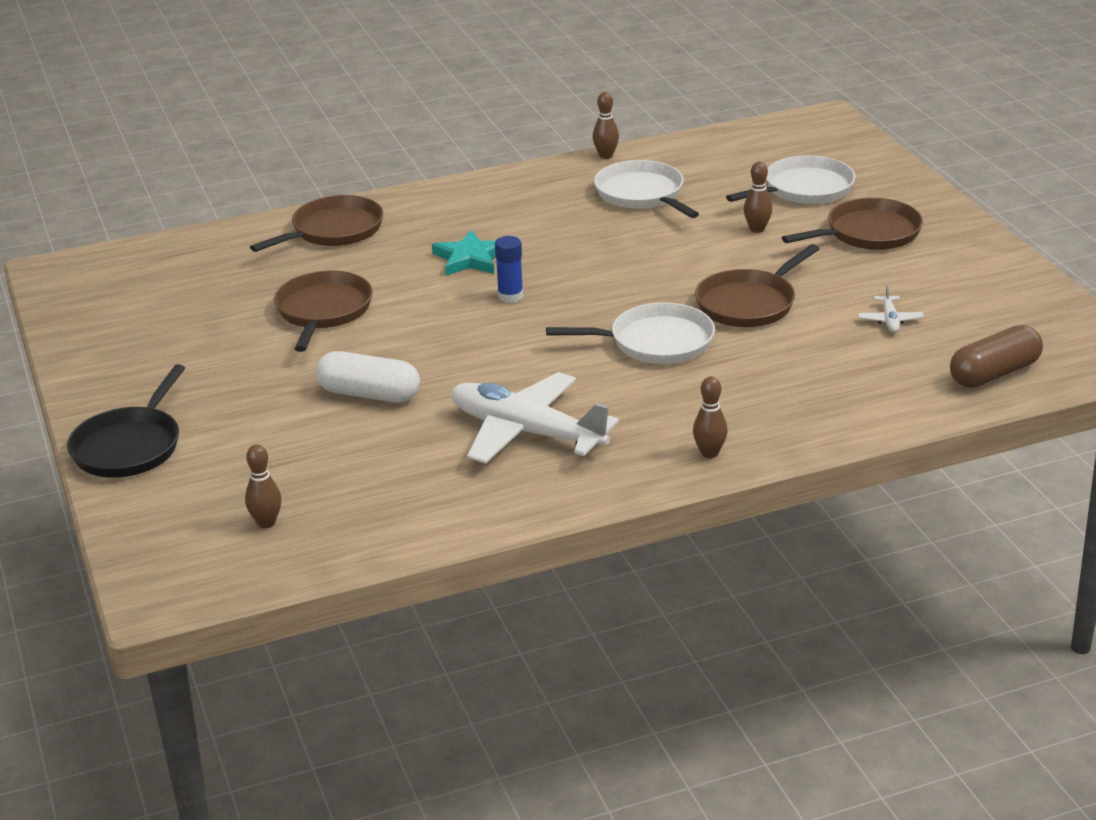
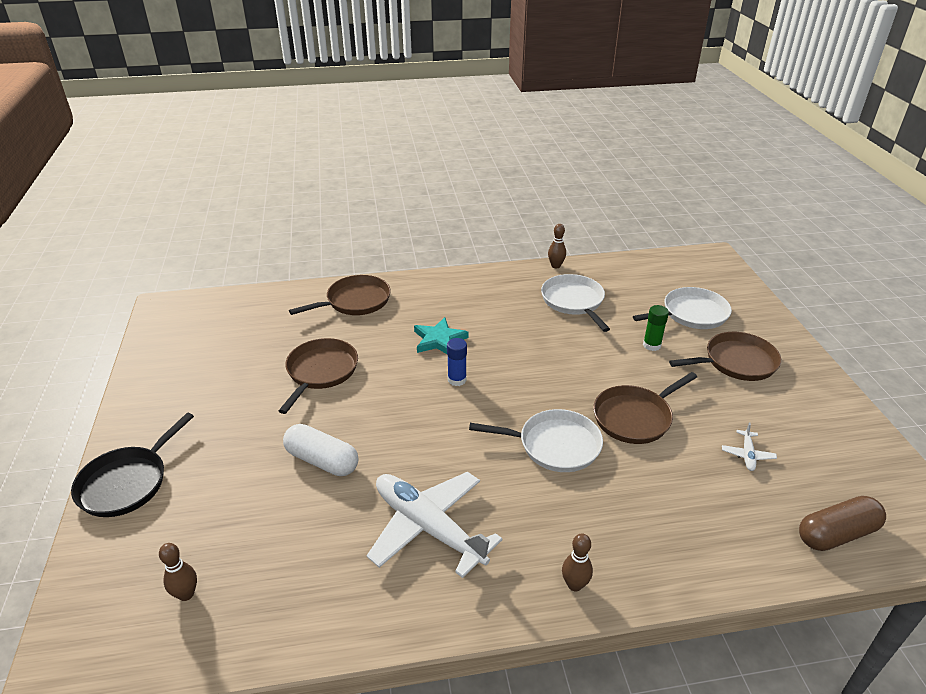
camera: 10 degrees right, 5 degrees up
(757, 229) = (651, 345): brown bowling pin -> green glue stick

